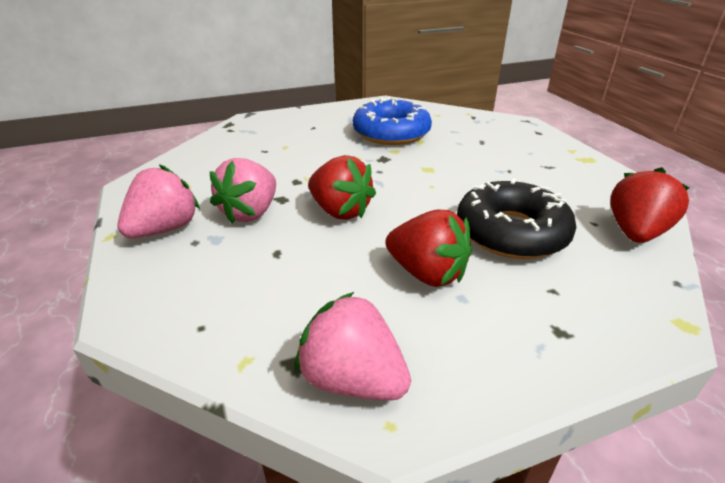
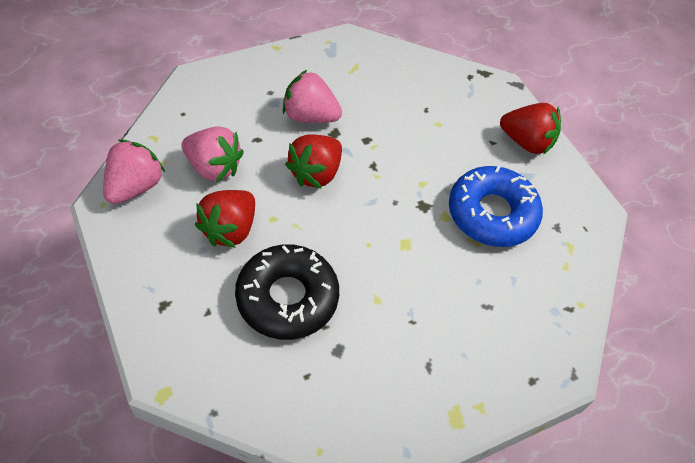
camera: 80 degrees right, 20 degrees up
(165, 229) = (285, 72): pink strawberry -> pink strawberry (213, 167)
(635, 232) = (289, 408): red strawberry -> red strawberry (526, 142)

